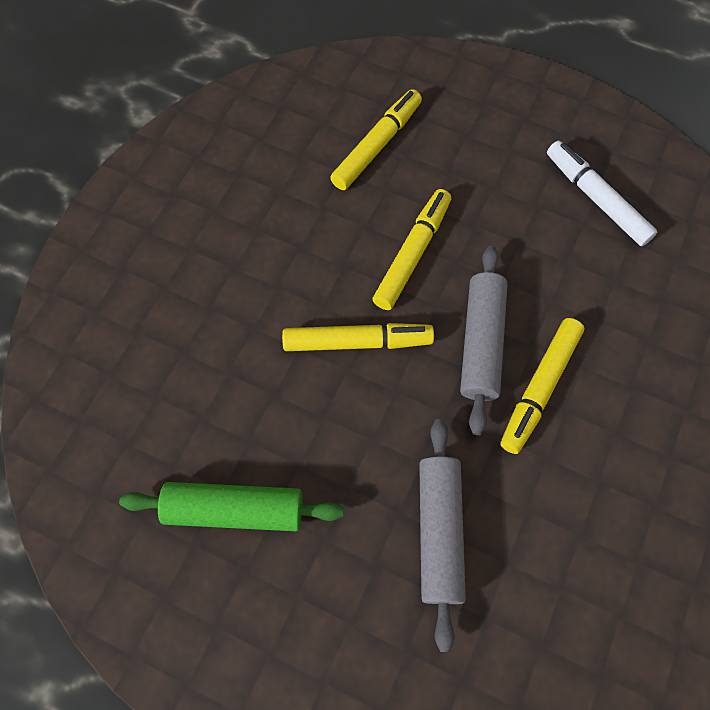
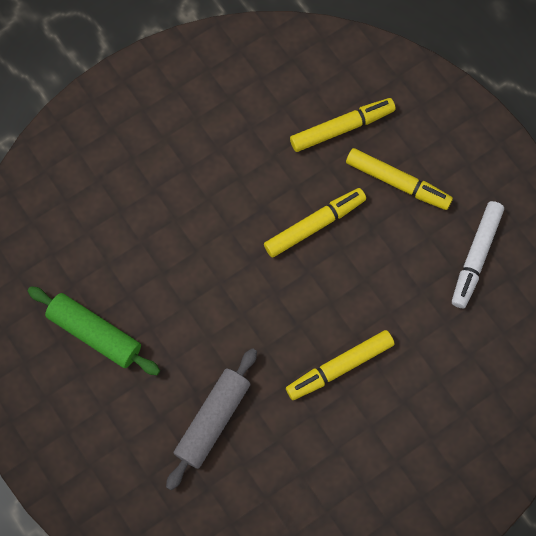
camera: 30 degrees right, 5 degrees up
(356, 342) = (237, 267): yellow marker -> yellow marker (397, 182)
(481, 343) = (320, 314): grey rolling pin -> none
(596, 199) = (476, 256): white marker -> white marker turned 150 degrees counterclockwise

